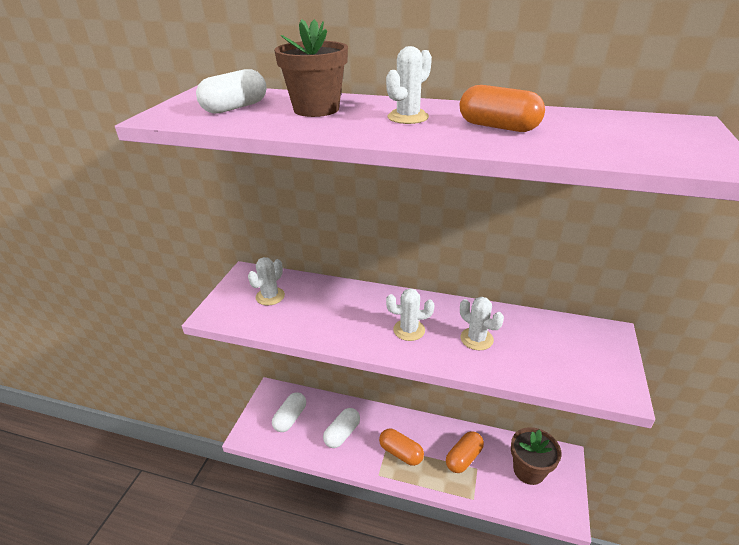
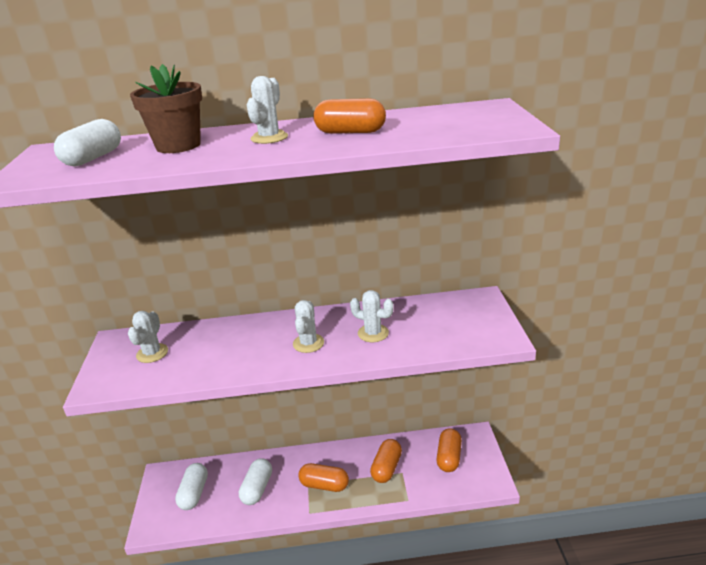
camera: 20 degrees left, 5 degrees down
(409, 330) = (308, 343): white cactus -> white cactus turned 60 degrees counterclockwise
(529, 470) = (449, 457): brown flower pot -> orange capsule

